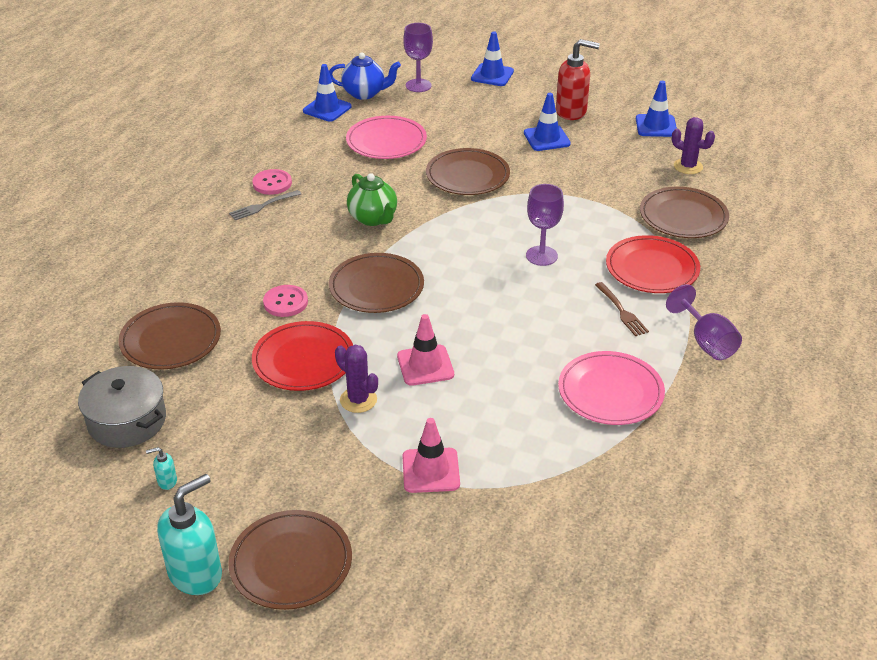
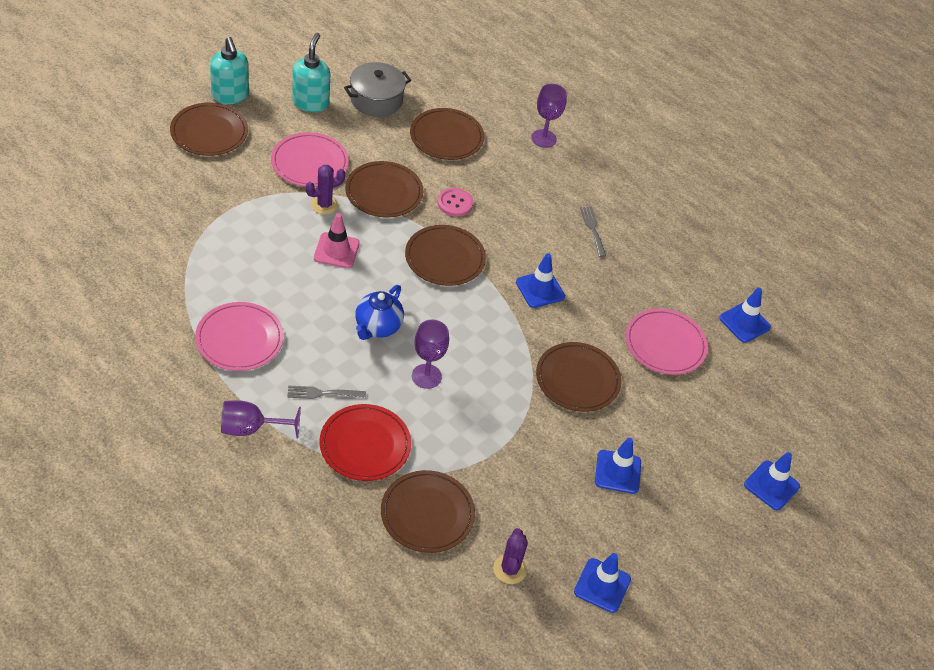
camera: 105 degrees right, 10 degrees up
(167, 481) = (311, 103): turquoise soap dispenser -> turquoise soap dispenser, size x2.35
(272, 183) = (625, 245): pink button -> none
(291, 439) = (309, 163): none -> pink plate
(303, 360) = (384, 192): red plate -> brown plate
(365, 93) = (766, 362): blue teapot -> blue teapot (377, 327)
(373, 218) = (540, 289): green teapot -> blue traffic cone
(418, 85) = (769, 411): purple goblet -> purple goblet (543, 138)
(430, 470) = (235, 214): pink traffic cone -> none
(571, 111) = (664, 521): red soap dispenser -> none
(621, 311) = (323, 393): brown fork -> grey fork
(688, 166) = (510, 569): purple cactus -> purple cactus turned 45 degrees counterclockwise

